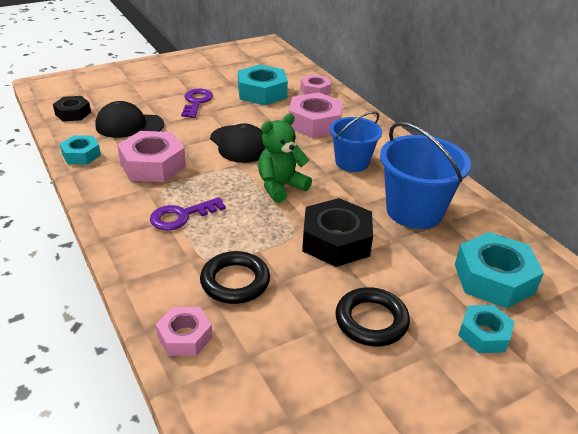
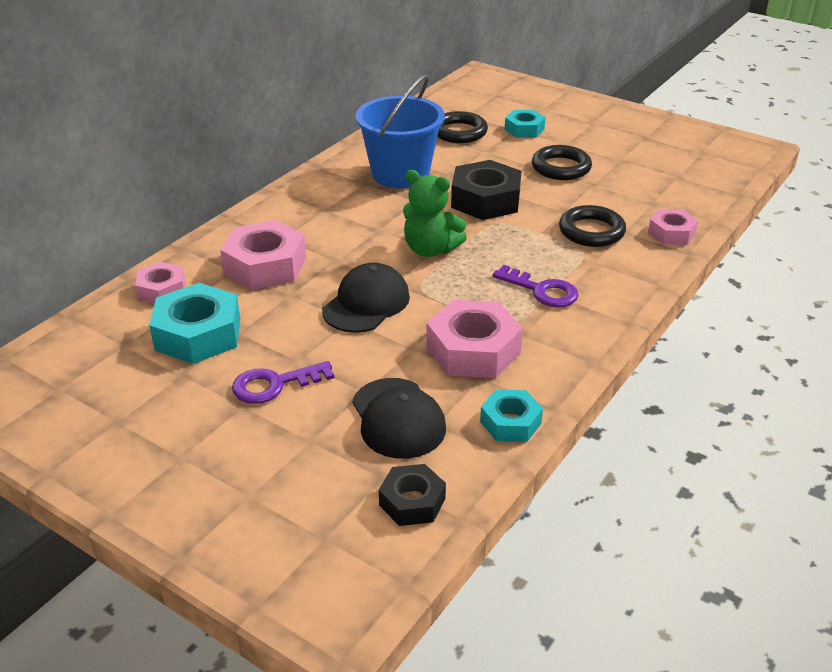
camera: 115 degrees left, 0 degrees up
(352, 162) = (341, 221): blue bucket -> none
(494, 278) = (459, 132): turquoise nut -> black ring

